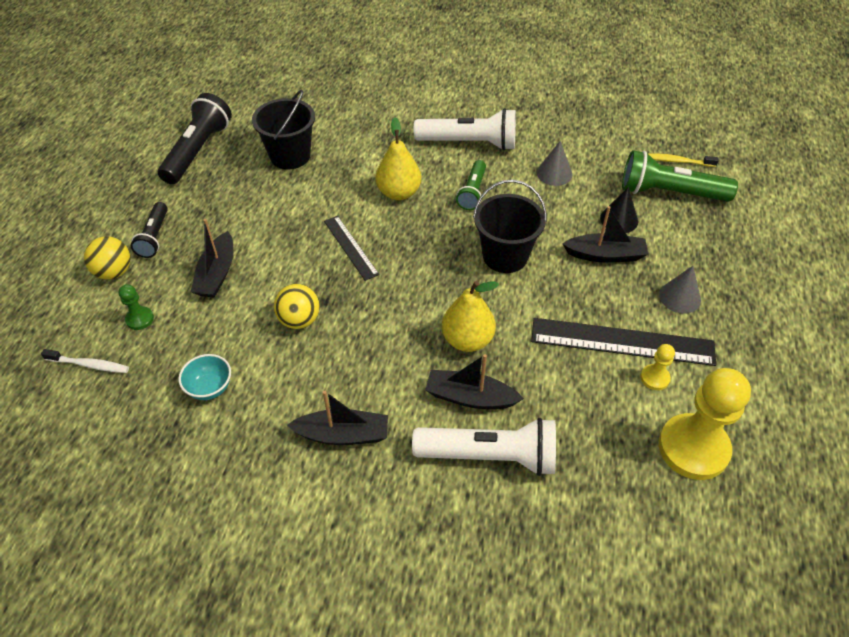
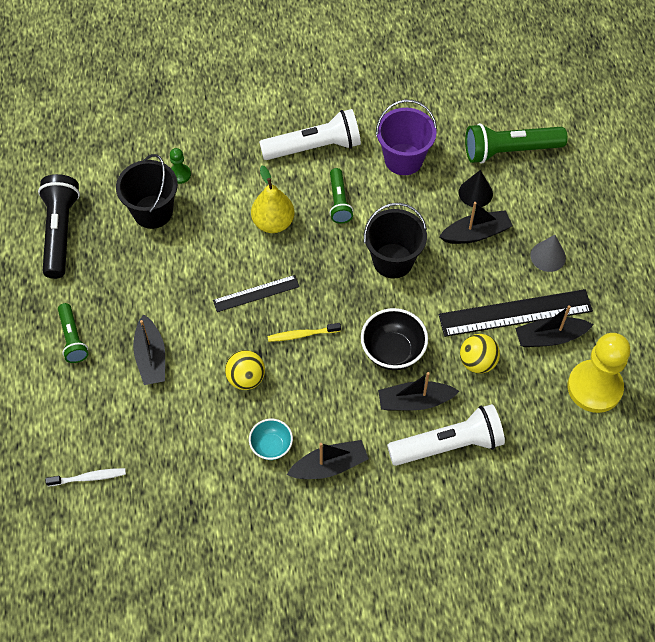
camera: 20 degrees left, 10 degrees up
(114, 272) = (57, 385): yellow ball -> yellow ball (477, 362)
(140, 319) = (107, 422): green pawn -> green pawn (180, 174)
(154, 237) = (73, 338): black flashlight -> green flashlight
(210, 388) = (202, 463): turquoise bowl -> turquoise bowl (271, 446)
(350, 247) = (256, 293): black ruler -> black ruler turned 60 degrees counterclockwise
(467, 340) = (392, 351): yellow pear -> black bowl
(554, 173) = (403, 159): grey cone -> purple bucket
(654, 378) = (550, 337): yellow pawn -> black boat
(677, 161) = (506, 113): yellow toothbrush -> yellow toothbrush (302, 335)

